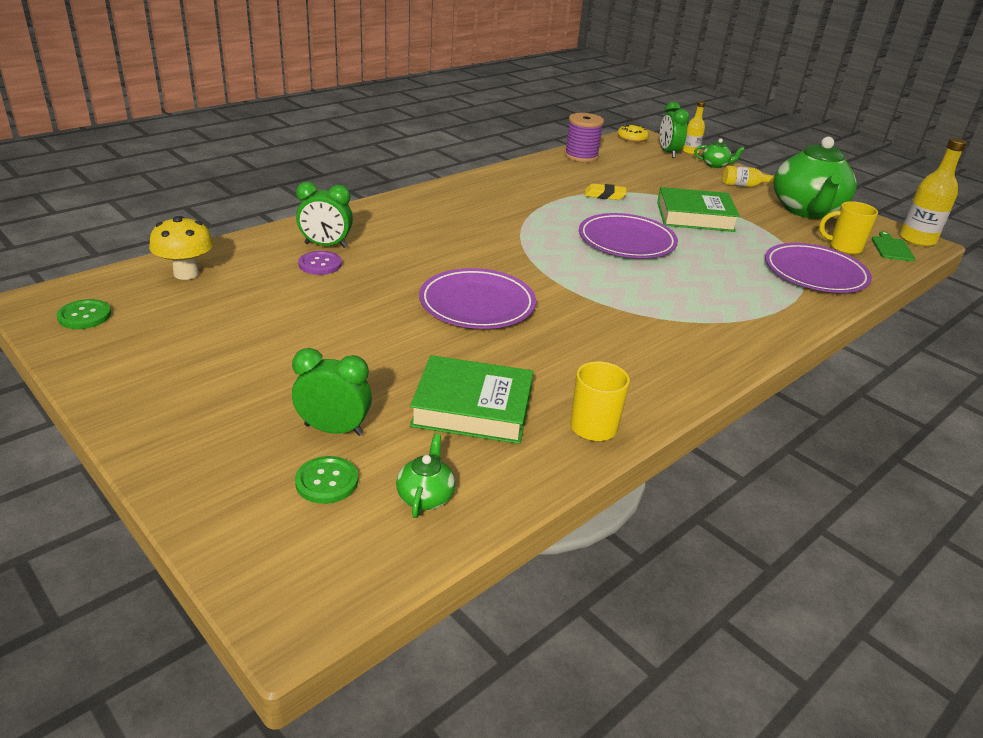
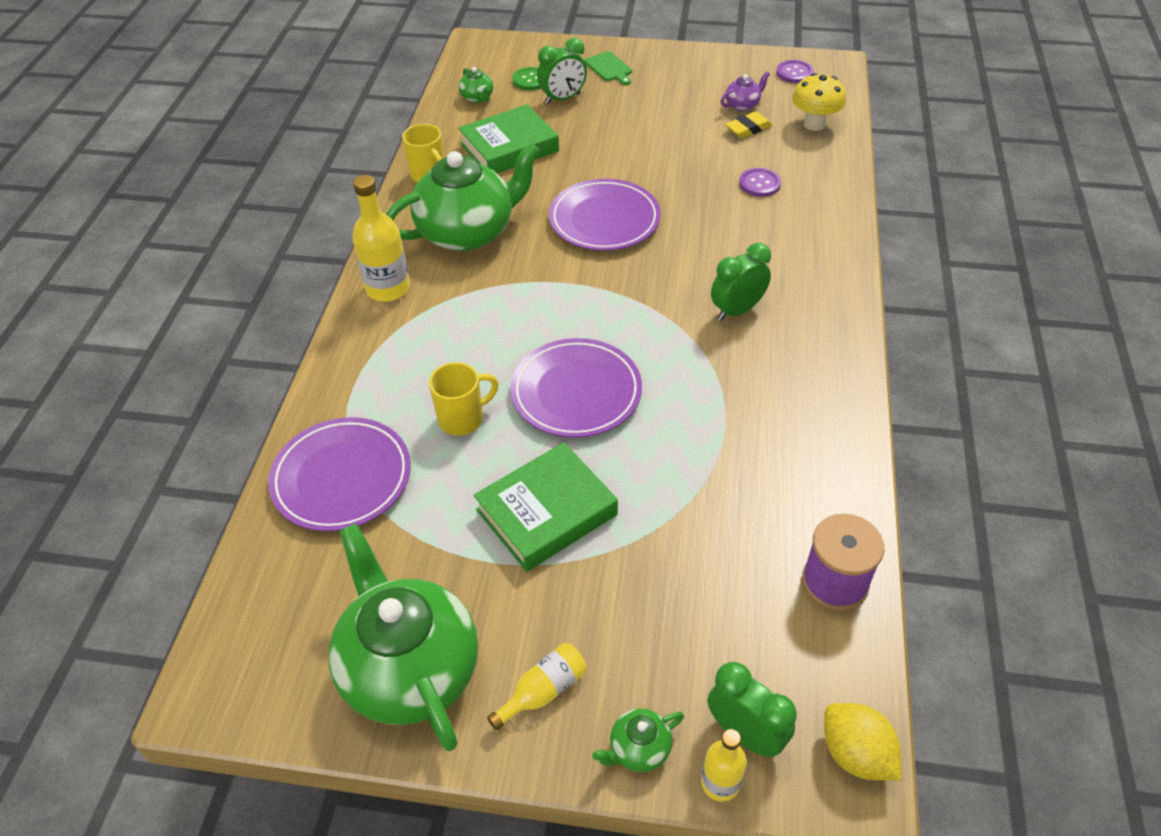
camera: 145 degrees right, 15 degrees up
(84, 316) = (794, 73): green button -> purple button
(195, 318) = (742, 105): none -> purple teapot
(326, 245) = (791, 202): green clock -> green clock (737, 310)
(604, 195) = (688, 479): yellow eraser -> yellow eraser (748, 128)
(605, 354) = (467, 232): none -> green teapot
(632, 138) = (855, 754): yellow donut -> yellow lemon
(843, 247) = (322, 577): yellow mug -> yellow mug (463, 419)
(891, 248) = (253, 631): green cutting board -> green cutting board (609, 68)
(917, 240) = (214, 698): yellow bottle -> yellow bottle (388, 288)

